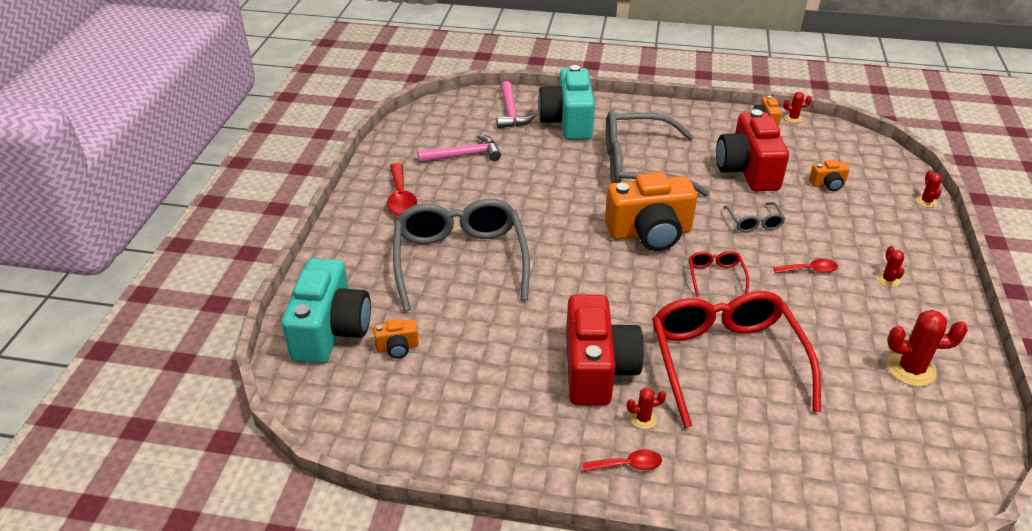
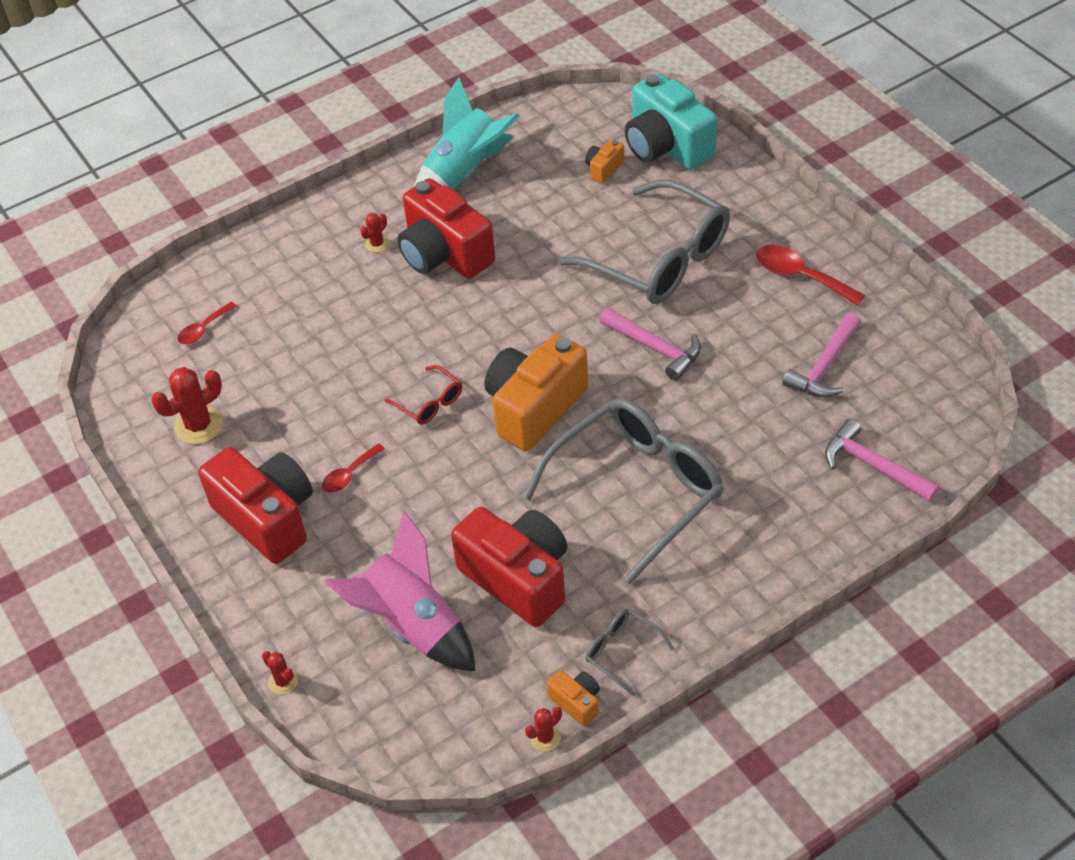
camera: 140 degrees right, 10 degrees up
(499, 430) = (465, 173): none -> turquoise rocket
(537, 217) = (655, 348): none -> pink hammer
(568, 122) = (794, 501): turquoise camera -> none
(628, 465) = (359, 210): red spoon -> red spoon (203, 329)
(725, 361) = (354, 327): red glasses -> none
(754, 222) = (447, 498): grey glasses -> grey glasses (622, 652)
(827, 184) = (412, 624): orange camera -> pink rocket
(888, 279) = (267, 518): red cactus -> red camera

